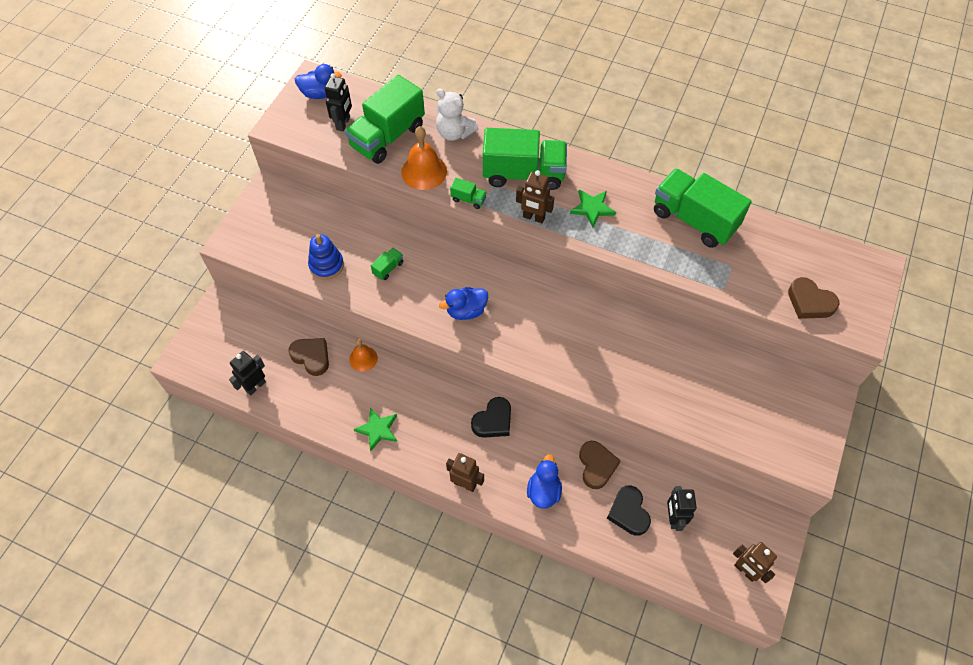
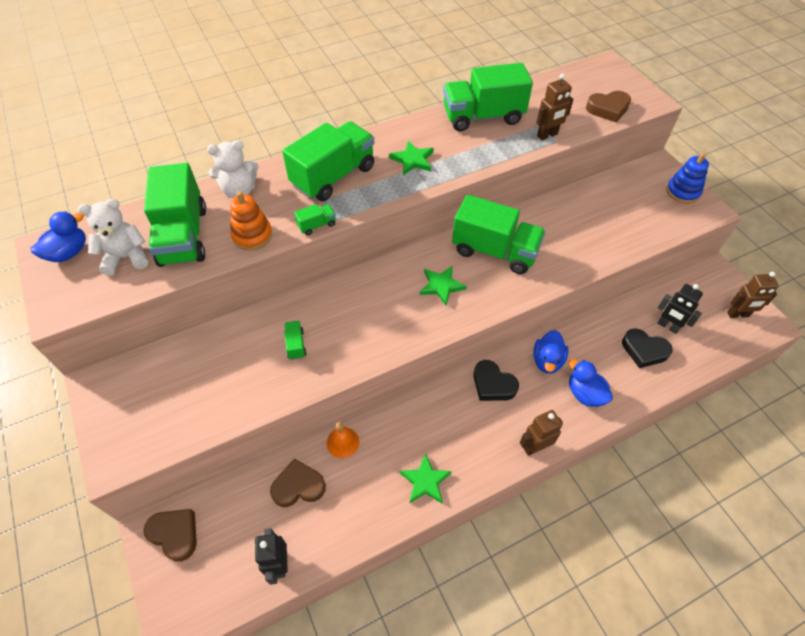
camera: 50 degrees left, 5 degrees down
(326, 265) = (238, 391): blue stacking toy -> blue stacking toy (682, 192)
(343, 124) = (126, 257): black robot -> white teddy bear
(424, 171) = (252, 235): orange bell -> orange stacking toy
(466, 311) = (397, 317): blue duck -> blue duck (547, 361)
(493, 421) = (493, 384): black heart -> black heart turned 135 degrees clockwise
(521, 318) = (441, 286): none -> green star
(533, 217) = (382, 197): brown robot -> brown robot (547, 135)
(591, 330) = (495, 251): none -> green truck
(596, 466) = (589, 343): brown heart -> brown heart (175, 534)

